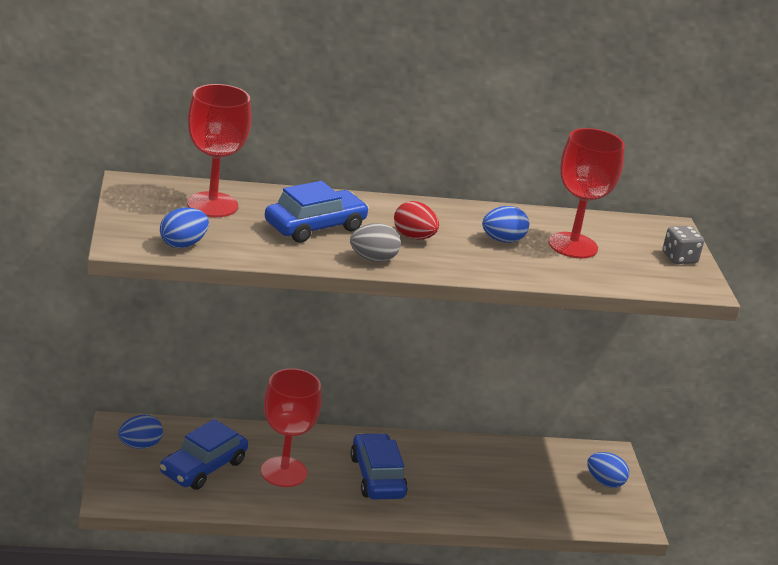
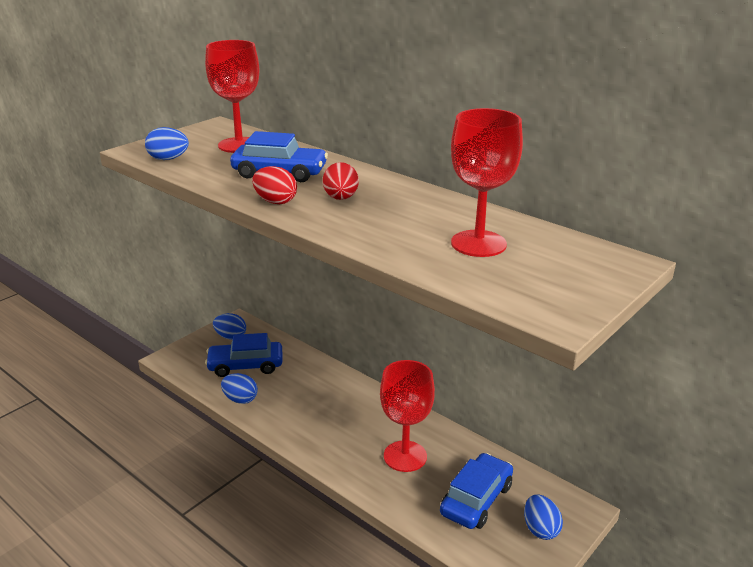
camera: 50 degrees right, 0 degrees up
(284, 472) = (289, 392): red goblet -> red goblet (405, 456)
(373, 259) = (275, 201): grey egg -> red egg
(377, 477) = (348, 426): blue car -> blue car (476, 499)
(502, 240) = (415, 221): blue egg -> blue egg (240, 399)
(679, 258) = (583, 287): grey dice -> none

